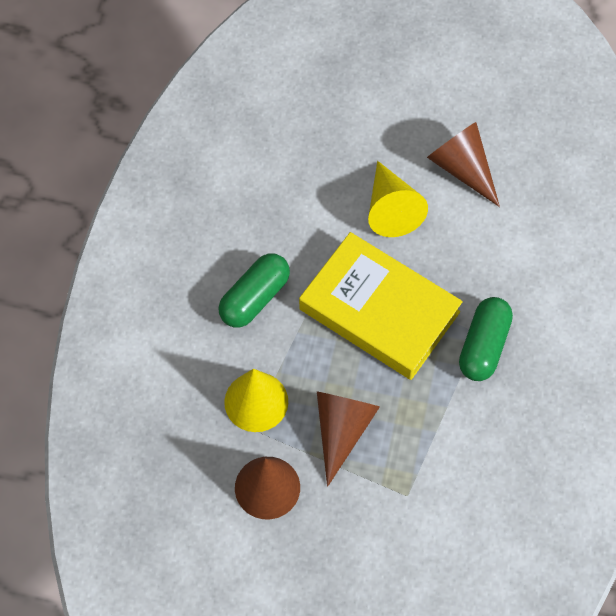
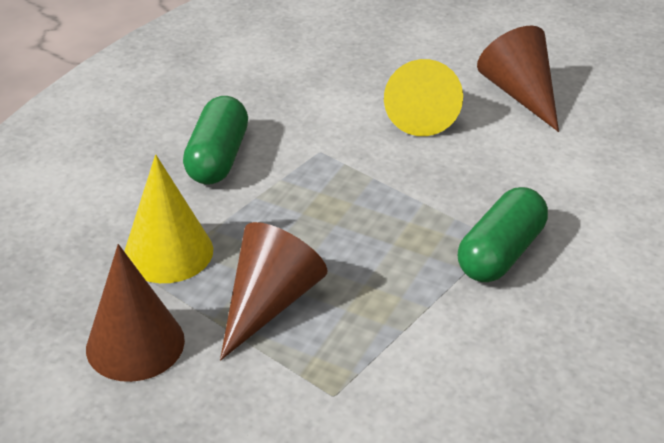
camera: 15 degrees right, 25 degrees down
(254, 298) = (218, 158): green capsule -> green capsule turned 45 degrees counterclockwise
(379, 311) = (370, 196): yellow book -> none

